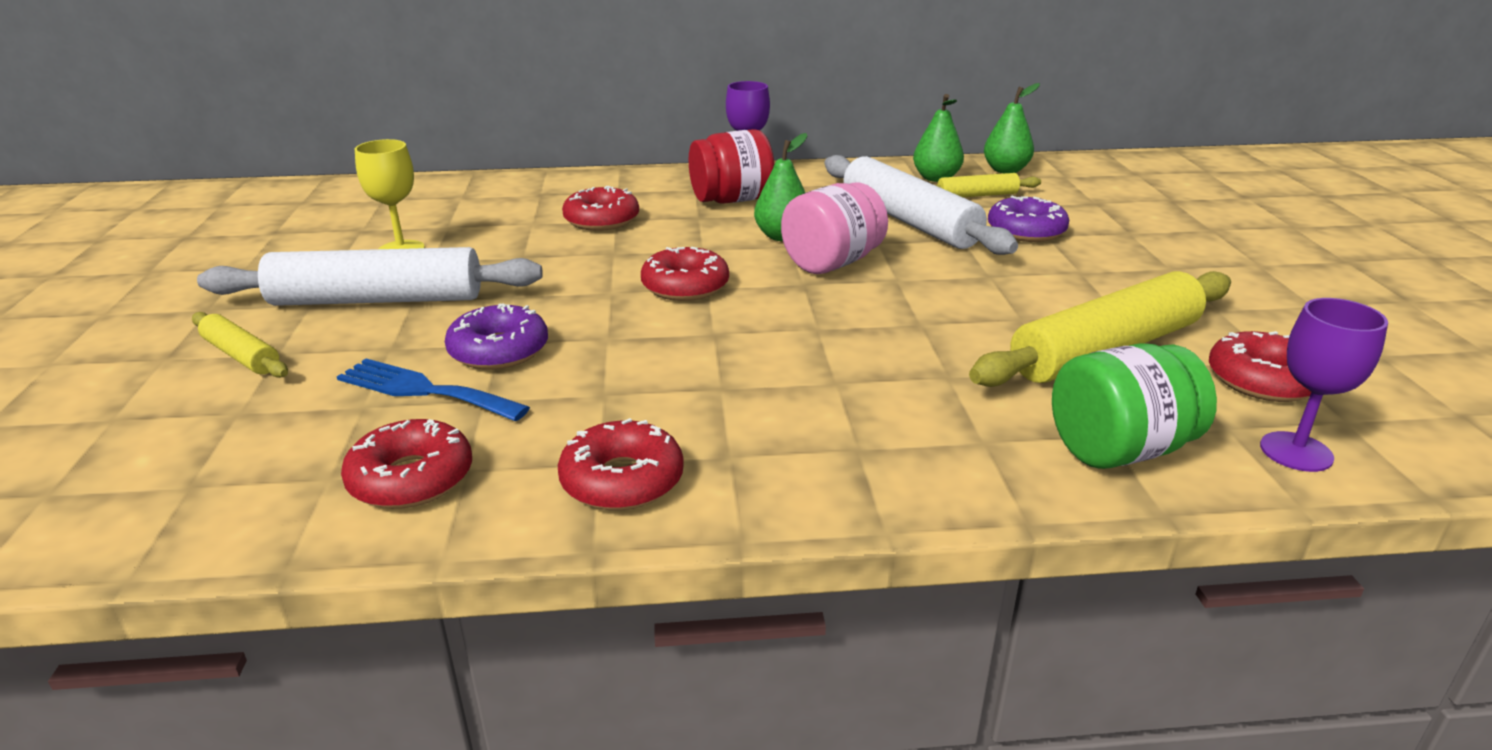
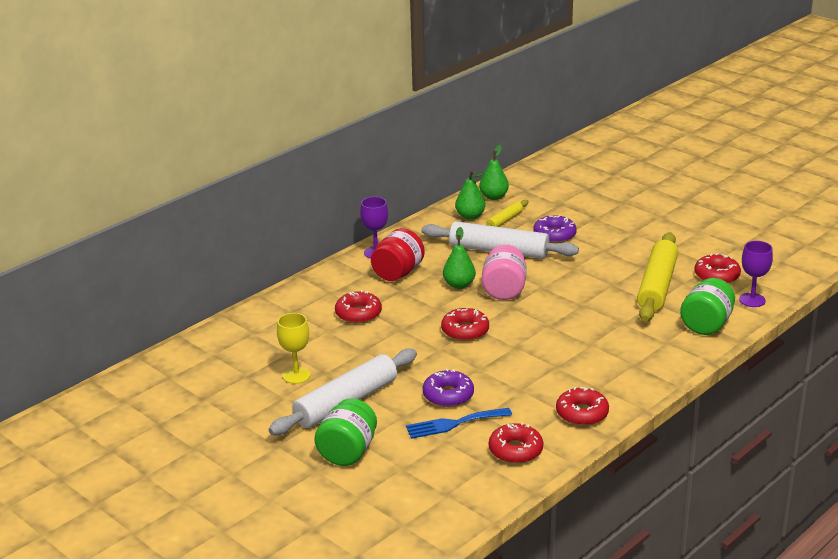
camera: 40 degrees left, 0 degrees up
(241, 355) = (347, 452): yellow rolling pin -> green jar

